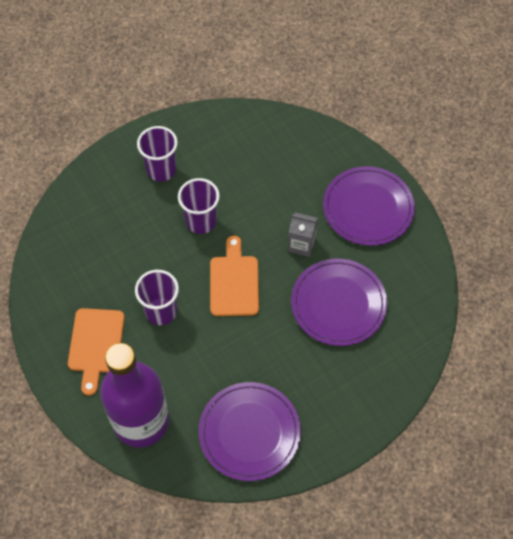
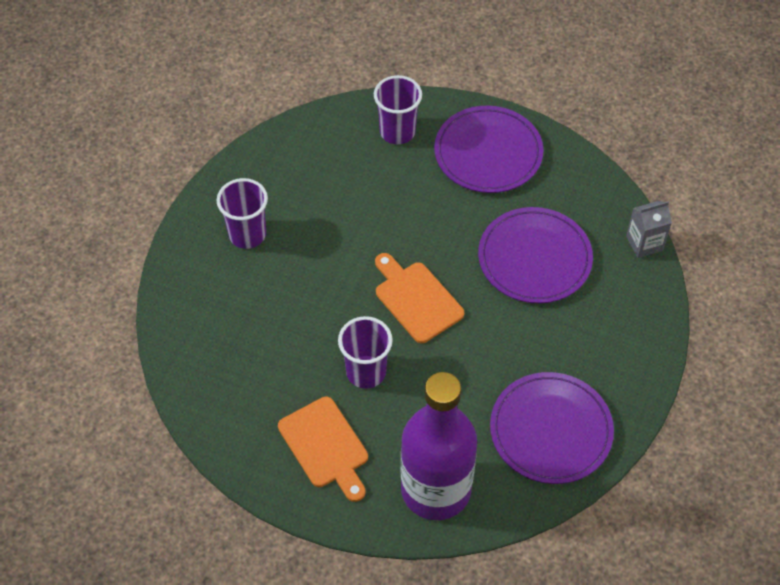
camera: 35 degrees left, 5 degrees down
(201, 221) = (332, 261): purple cup -> purple cup (397, 132)
(301, 244) = (452, 224): grey carton -> grey carton (644, 243)

